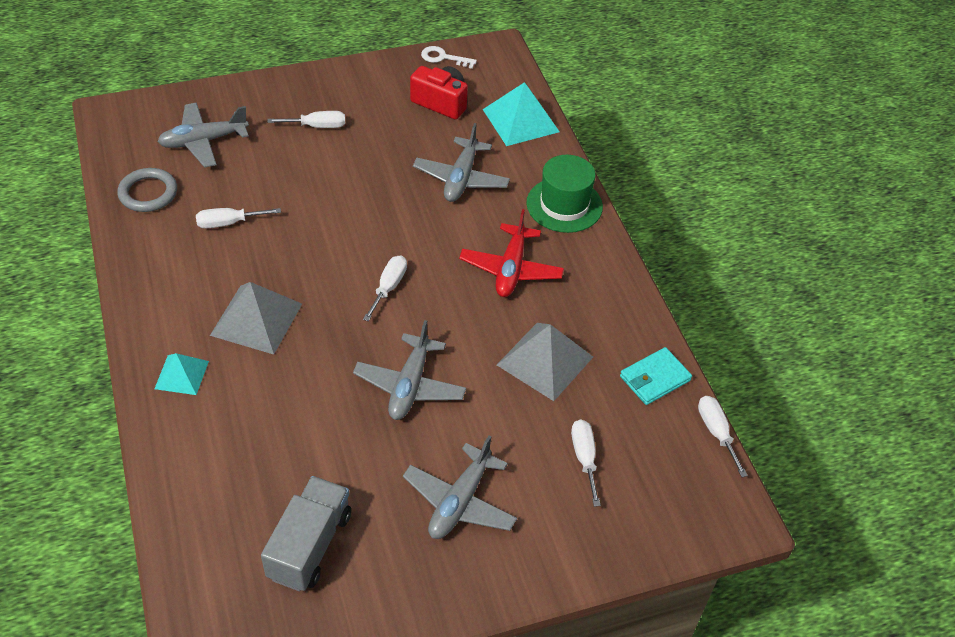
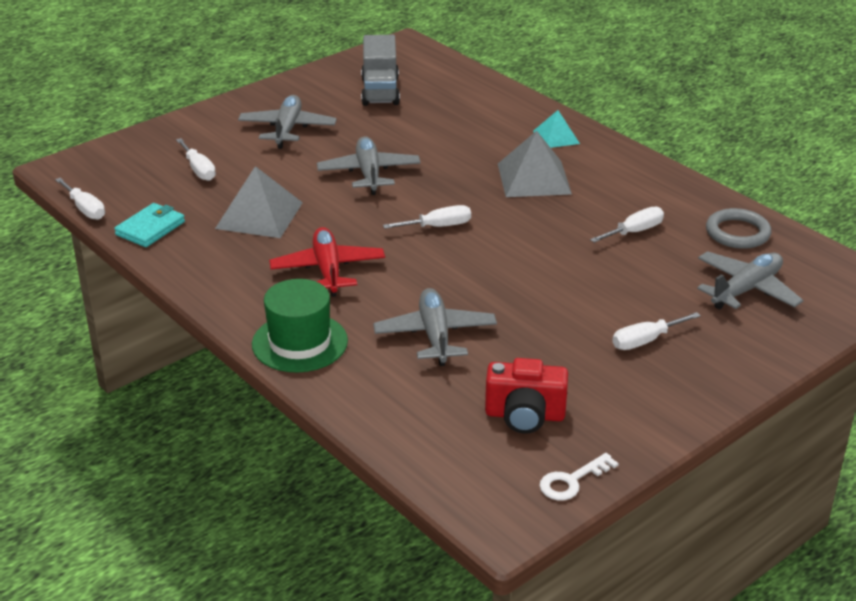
camera: 160 degrees right, 15 degrees down
(388, 287) = (438, 226): white screwdriver -> white screwdriver turned 105 degrees counterclockwise
(443, 58) = (572, 481): white key -> white key turned 150 degrees clockwise
(520, 120) = (406, 424): turquoise pyramid -> none

